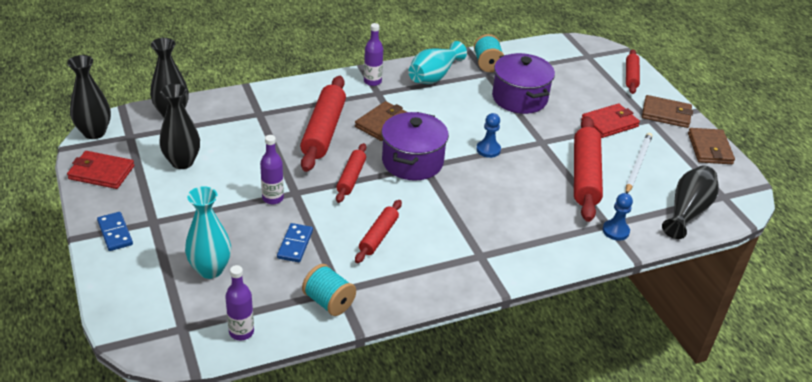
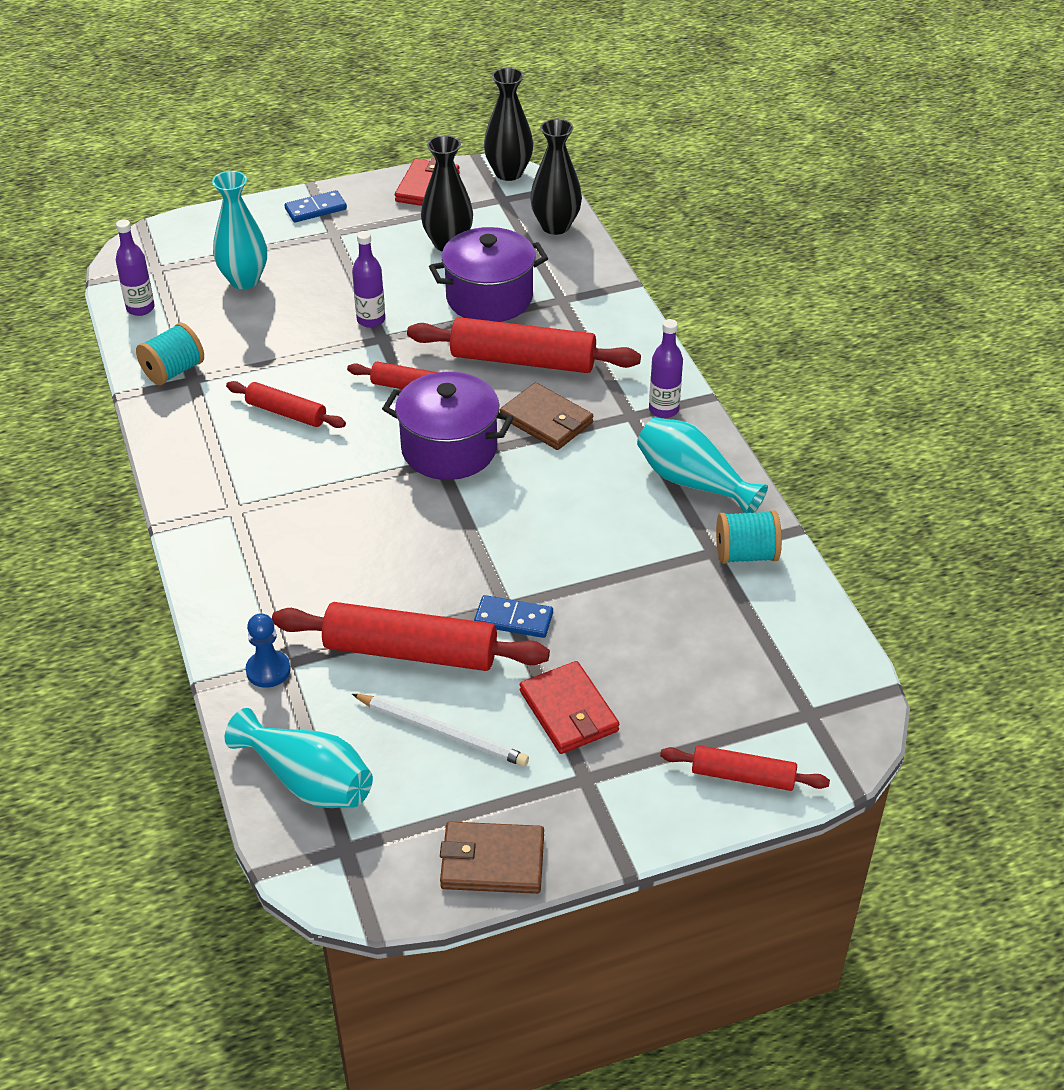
camera: 95 degrees right, 5 degrees up
(295, 244) = (279, 342): blue domino -> blue domino (513, 619)
(488, 150) = (481, 536): blue pawn -> none
(519, 98) = (637, 589): purple pot -> purple pot (489, 298)
(666, 114) = (608, 811): brown wallet -> none
(687, 211) = (308, 780): black vase -> turquoise vase

